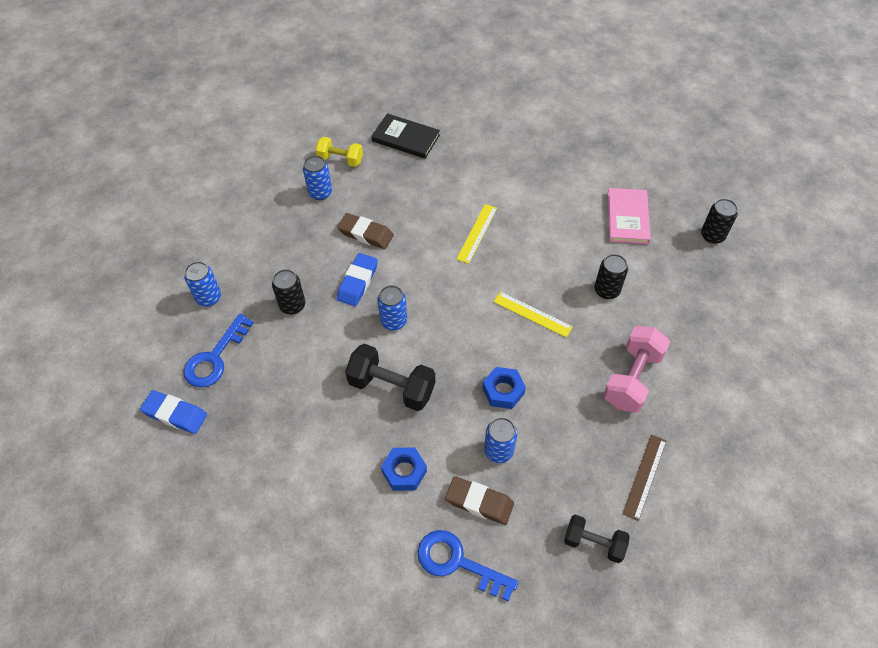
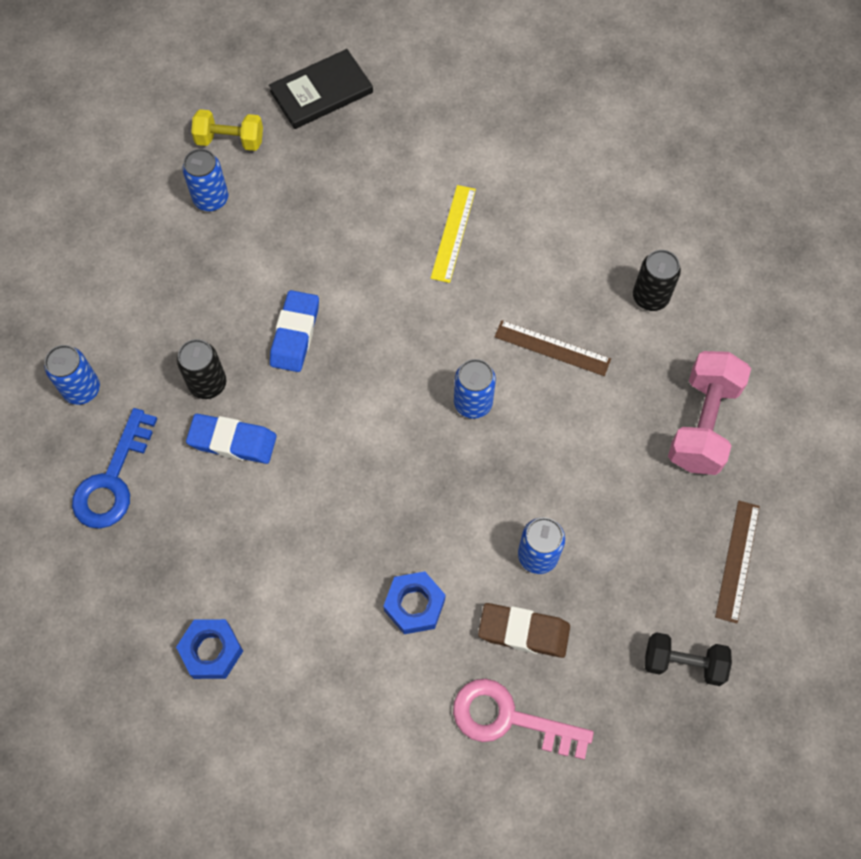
camera: 10 degrees left, 10 degrees up
(175, 414) = (75, 572): blue eraser -> blue eraser (232, 441)
(366, 234) = (292, 256): brown eraser -> none
(391, 387) = (374, 486): black dumbbell -> none
(393, 321) = (358, 387): blue can -> blue can (473, 403)
(406, 138) = (321, 92): black book -> black book turned 45 degrees counterclockwise
(457, 562) = (508, 719): blue key -> pink key
(503, 391) = (530, 468): blue nut -> blue nut (211, 651)
(532, 314) = (552, 348): yellow ruler -> brown ruler
(627, 217) = (664, 179): pink book -> none
(712, 236) = (786, 192): black can -> none

